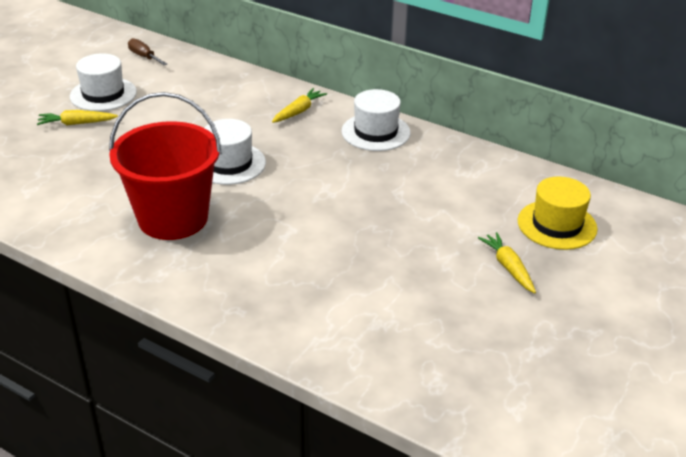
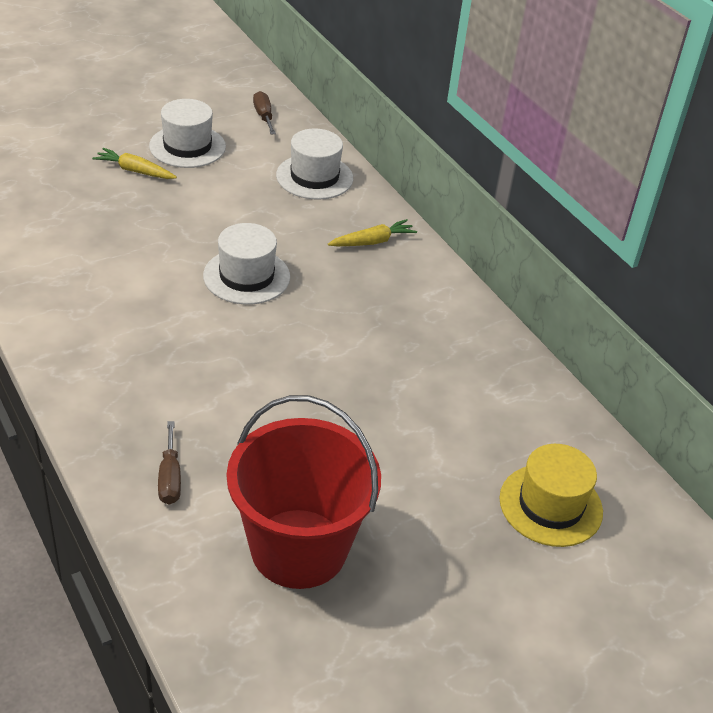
camera: 25 degrees right, 5 degrees up
(173, 218) = (139, 317): red bucket -> red bucket (298, 548)
(295, 312) = (170, 478): none -> brown screwdriver
(376, 132) = (437, 300): white hat -> white hat (314, 177)
(508, 267) = (444, 532): yellow carrot -> none

